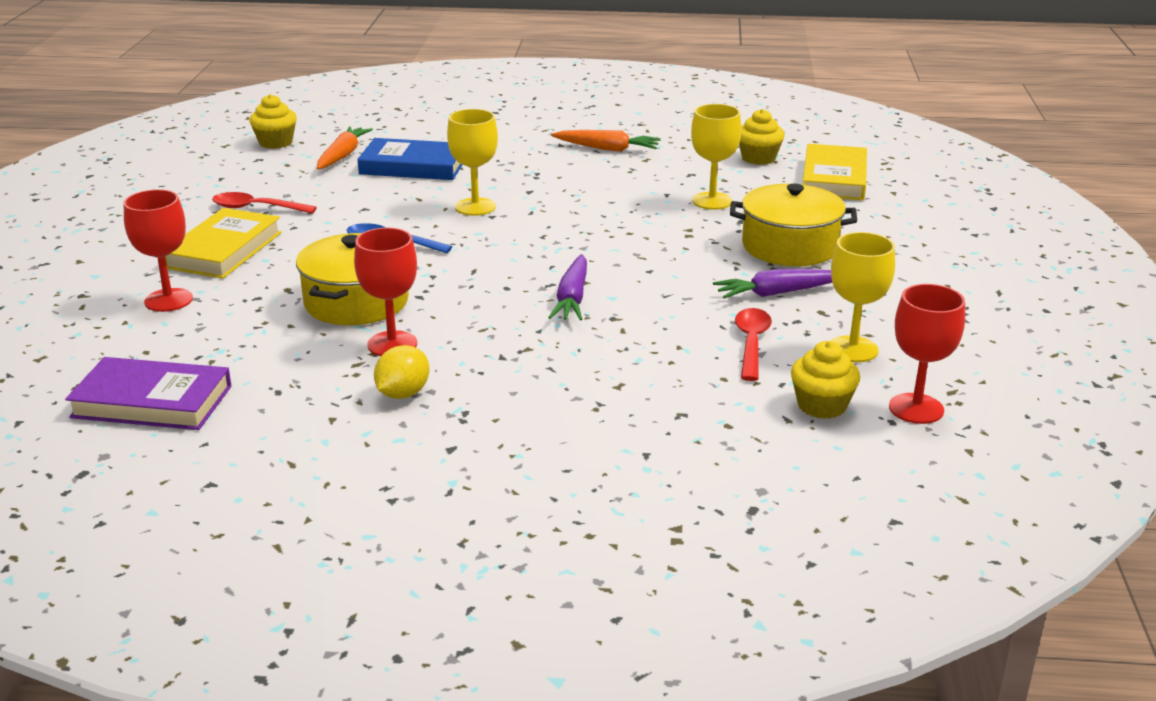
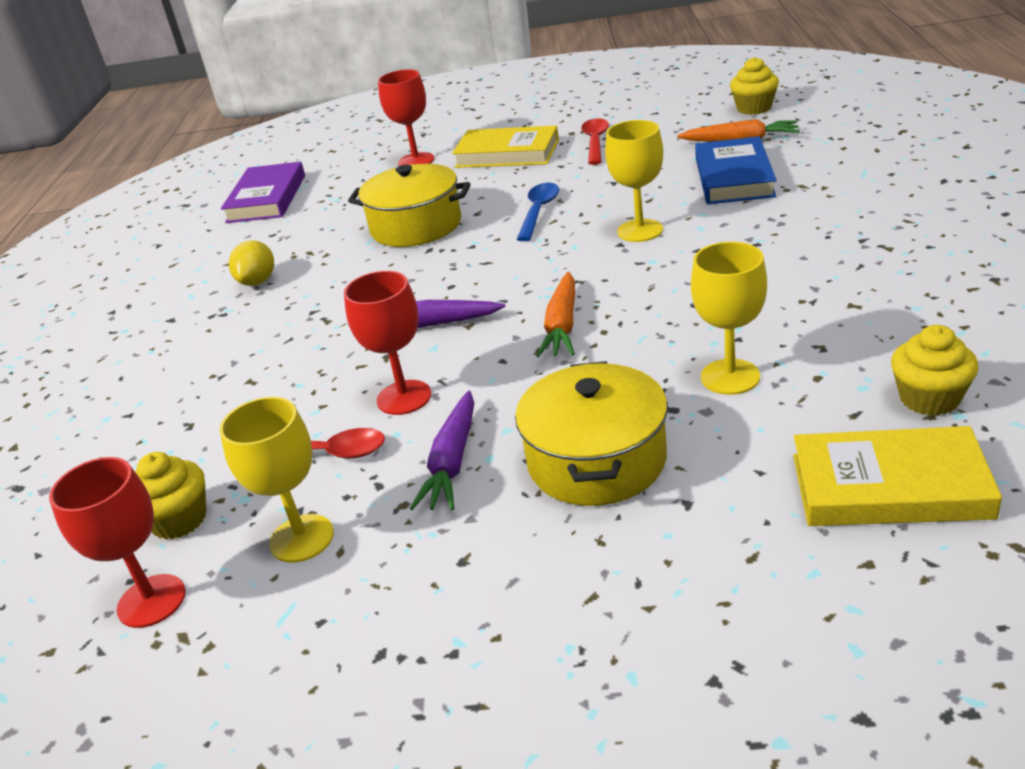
camera: 90 degrees right, 5 degrees up
(392, 344) = (340, 258): red goblet -> red goblet (404, 397)
(403, 394) = (258, 281): yellow lemon -> yellow lemon turned 75 degrees clockwise
(607, 149) = (871, 272): orange carrot -> orange carrot (562, 326)
(777, 293) = (452, 462): purple carrot -> purple carrot turned 150 degrees counterclockwise

